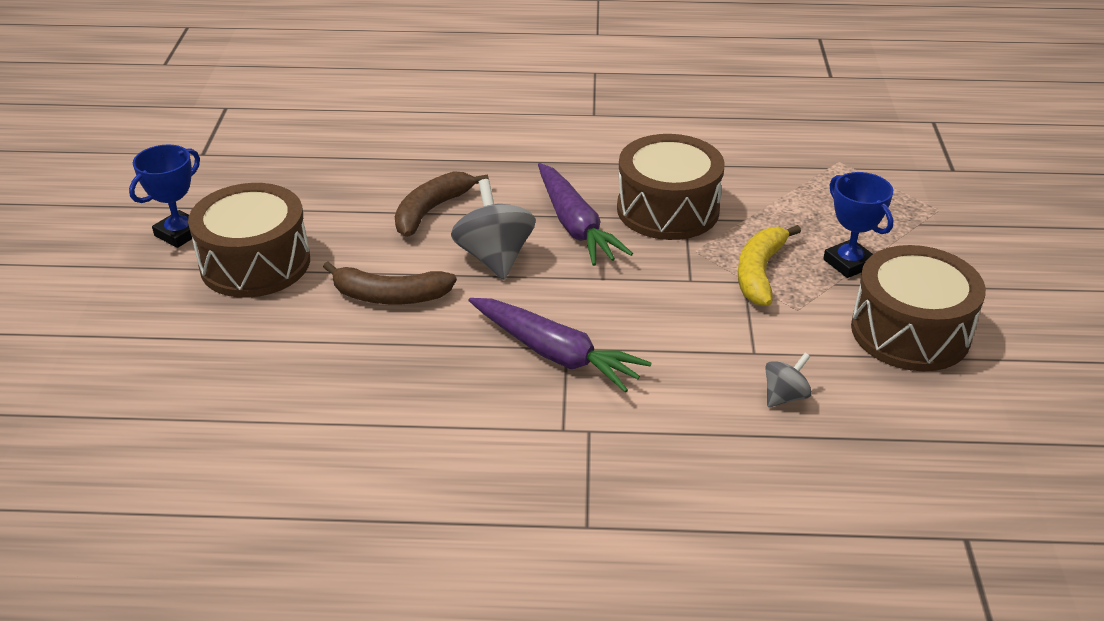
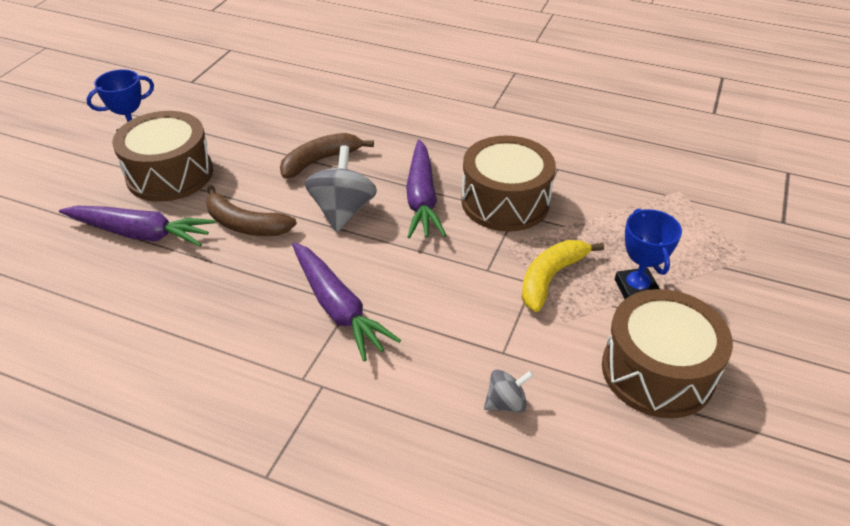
camera: 20 degrees right, 5 degrees up
(268, 334) = (141, 234): none -> purple carrot

